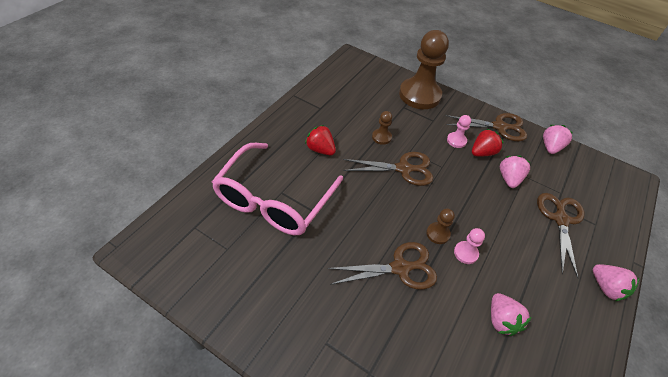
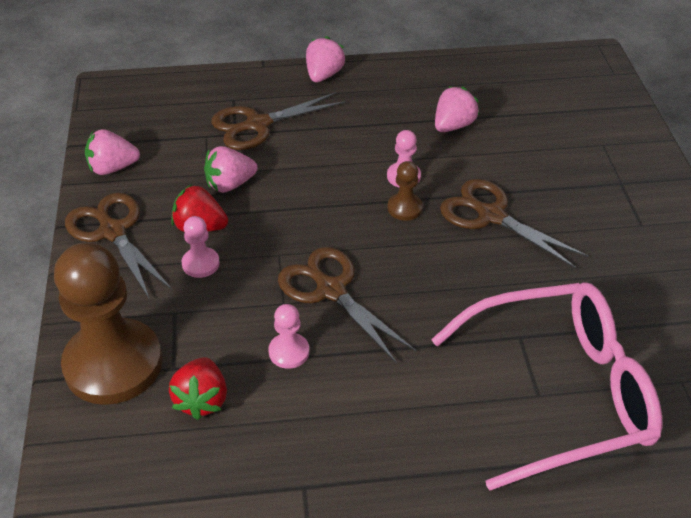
camera: 125 degrees left, 5 degrees down
(320, 149) = (405, 410): red strawberry -> red strawberry (202, 400)
(381, 137) = (289, 352): brown pawn -> pink pawn

